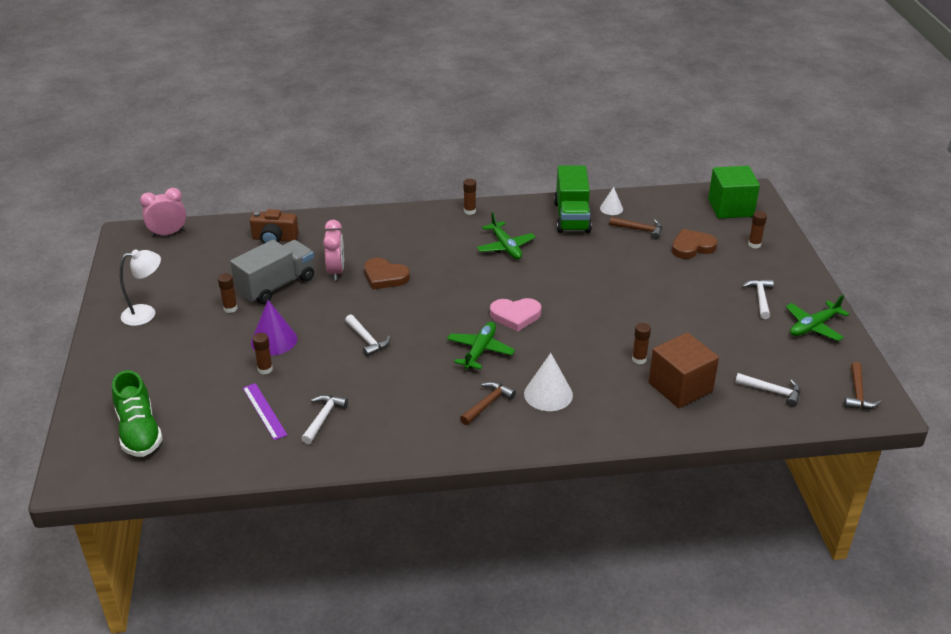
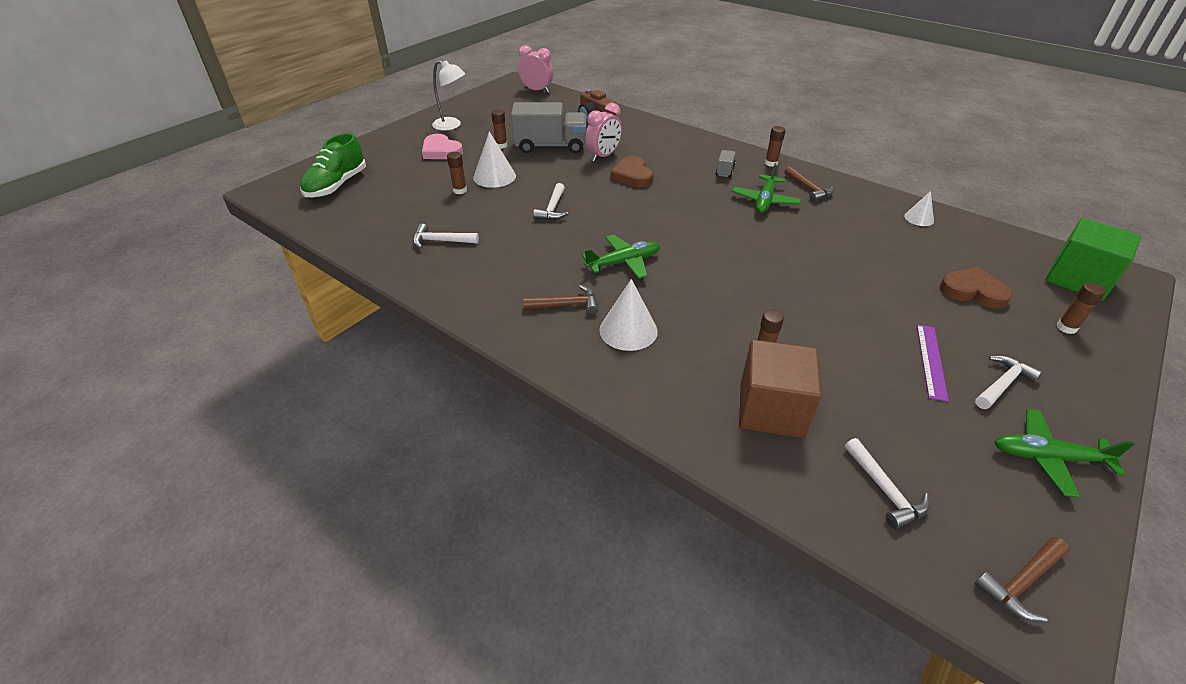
camera: 45 degrees right, 5 degrees up
(264, 411) = (416, 215): purple ruler -> purple ruler (931, 361)
(274, 340) = (494, 176): purple cone -> white cone
(323, 418) = (441, 241): white hammer -> white hammer turned 150 degrees counterclockwise
(446, 235) = (725, 170): none -> grey truck
(515, 316) = (694, 254): pink heart -> pink heart (441, 151)
(571, 217) = (864, 207): green truck -> none
(639, 230) = (927, 248): brown hammer -> brown hammer (808, 189)

